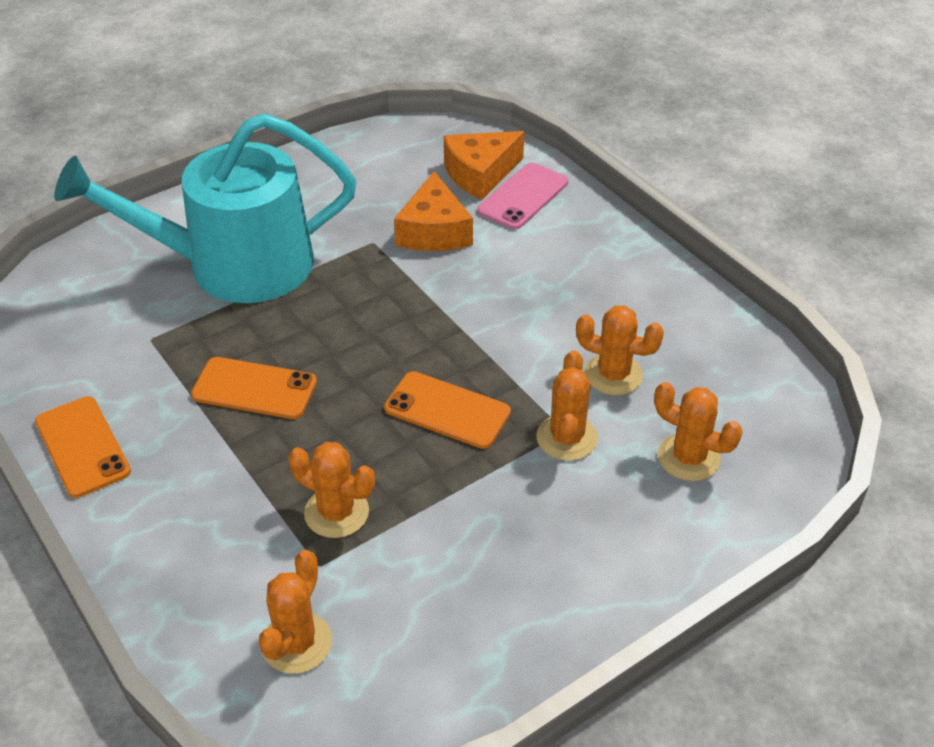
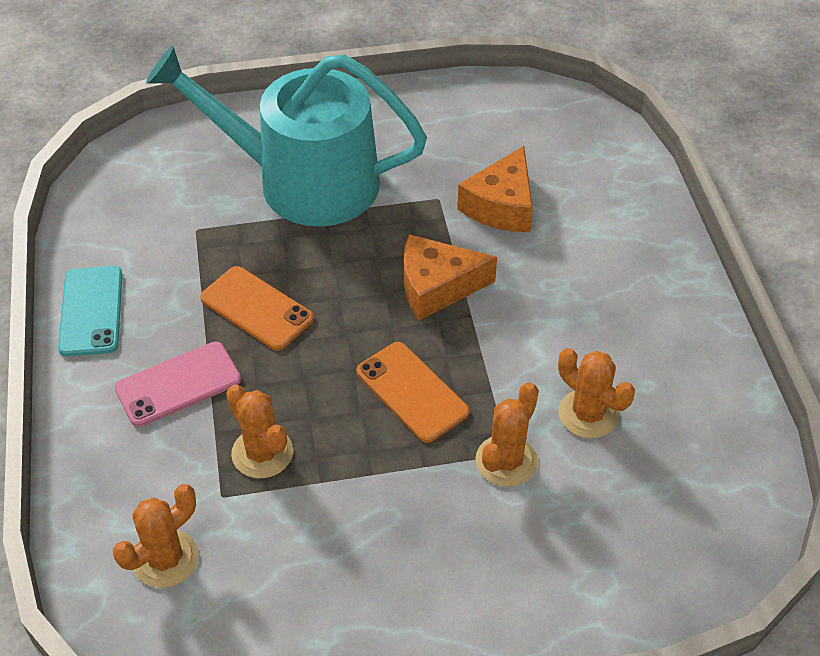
camera: 25 degrees right, 5 degrees up
(82, 446) = (91, 311): orange phone -> turquoise phone
(480, 174) = (579, 159): orange cheese -> orange cheese (437, 287)
(523, 196) = (608, 197): pink phone -> pink phone (178, 384)
(688, 457) = (611, 526): orange cactus -> none

